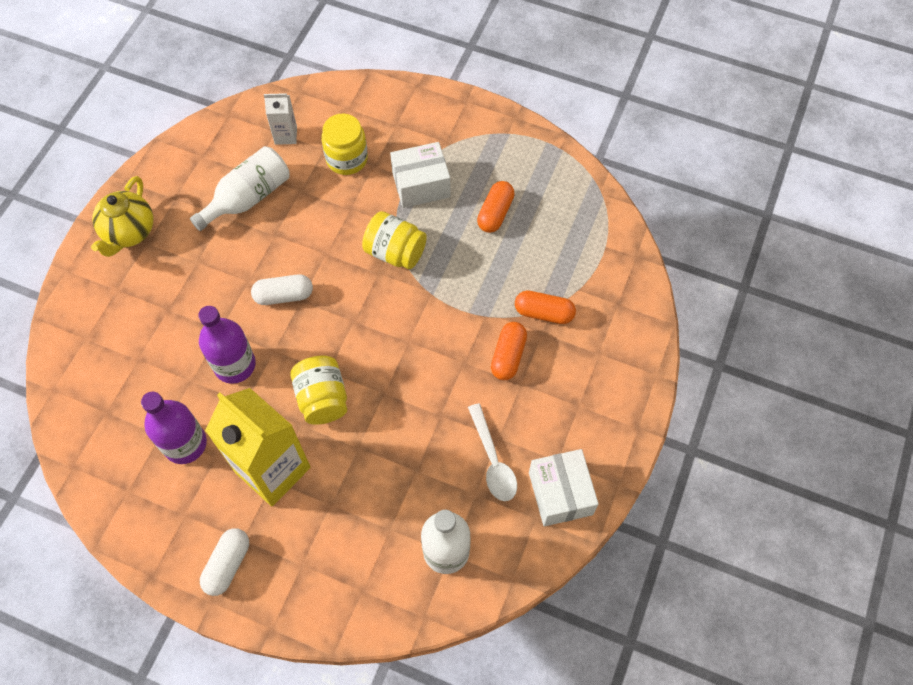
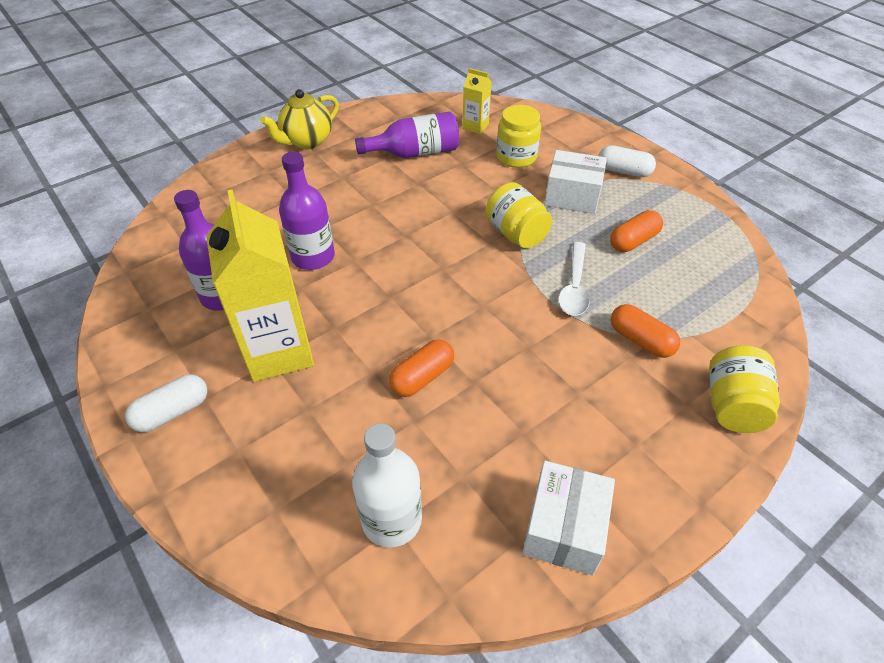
camera: 30 degrees right, 15 degrees down
(248, 198) = (415, 153): white bottle -> purple bottle
(284, 296) = (393, 226): white capsule -> white capsule (623, 171)
(286, 135) = (475, 126): white carton -> yellow carton
(322, 398) = (368, 315): yellow jar -> yellow jar (732, 405)
(493, 460) = (503, 452): white spoon -> white spoon (574, 287)
(508, 356) = (579, 361): orange capsule -> orange capsule (422, 377)

